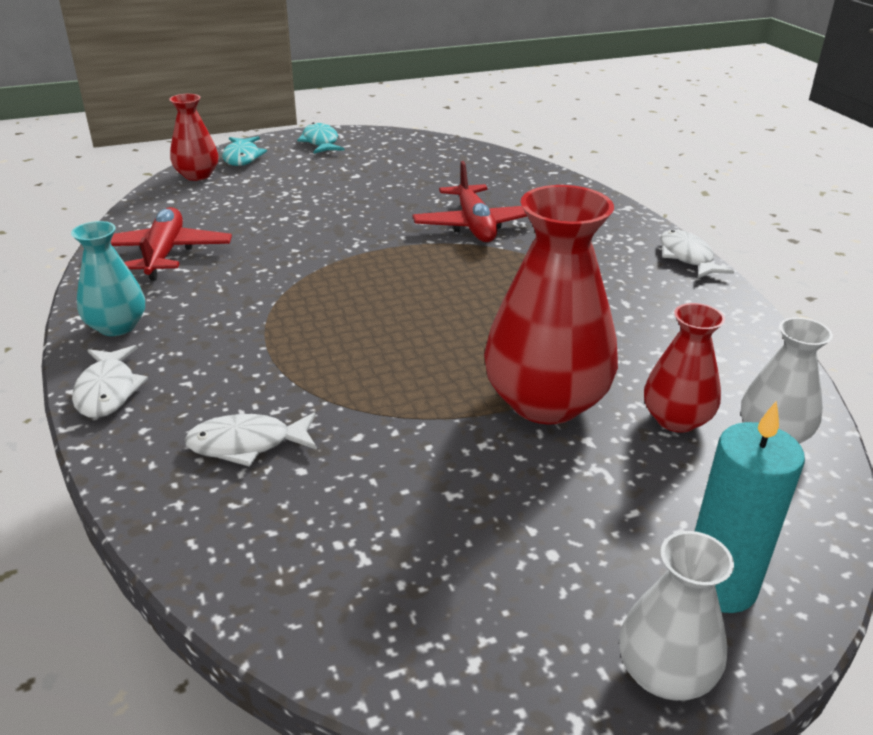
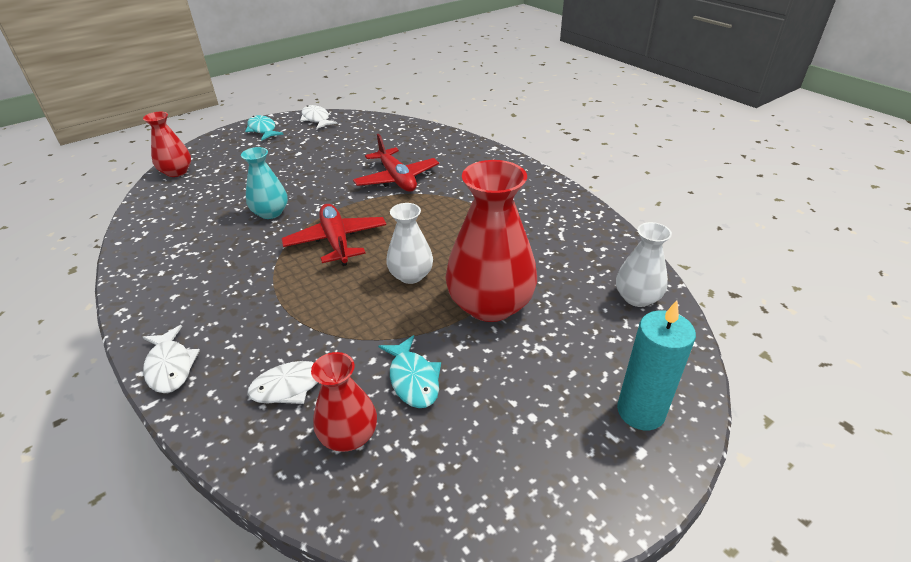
camera: 15 degrees left, 5 degrees up
(117, 326) = (158, 311): turquoise vase -> turquoise vase (270, 213)
(164, 254) = (174, 242): red plane -> red plane (336, 241)
(242, 157) = (207, 151): turquoise fish -> turquoise fish (413, 379)
(665, 673) = (629, 483): white vase -> white vase (411, 275)
(676, 419) = (576, 299): red vase -> red vase (349, 435)
(687, 257) = (544, 179): white fish -> white fish (316, 119)

